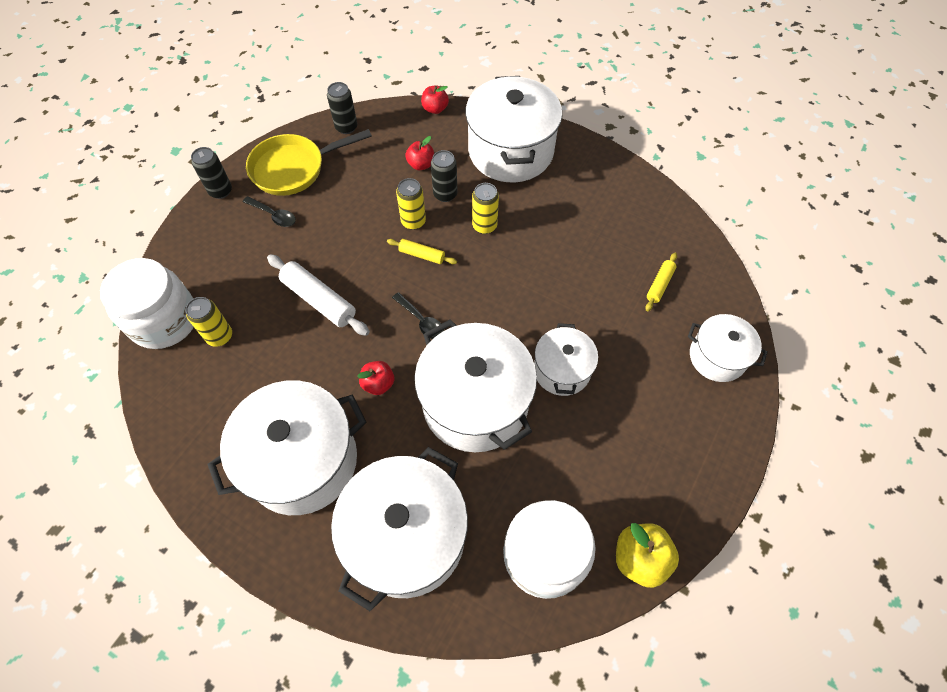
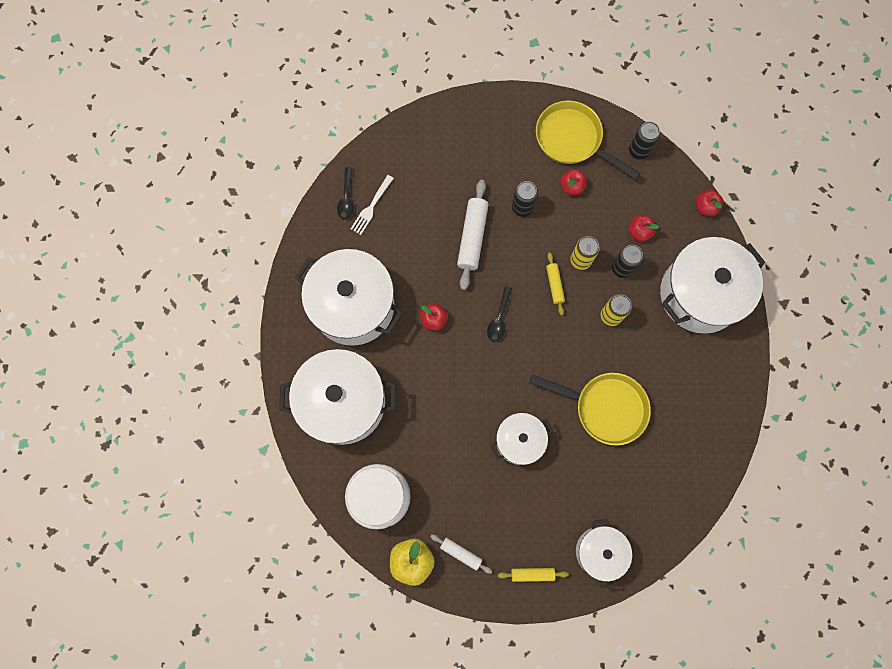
camera: 60 degrees right, 15 degrees up
(164, 320) = (395, 147): white jar -> none
(207, 379) = (371, 206): none -> white fork
(220, 191) = (518, 103): black can -> black can (522, 207)
(220, 336) = (405, 191): yellow can -> none
(274, 215) = (522, 156): black spoon -> black spoon (346, 198)
(337, 192) = (571, 187): none -> red apple
(475, 403) = (458, 393): white pot -> none
(572, 277) = (605, 407): none -> yellow pan
(656, 497) = (461, 553): none -> white rolling pin
(659, 285) = (639, 479): yellow rolling pin -> yellow rolling pin (532, 574)

